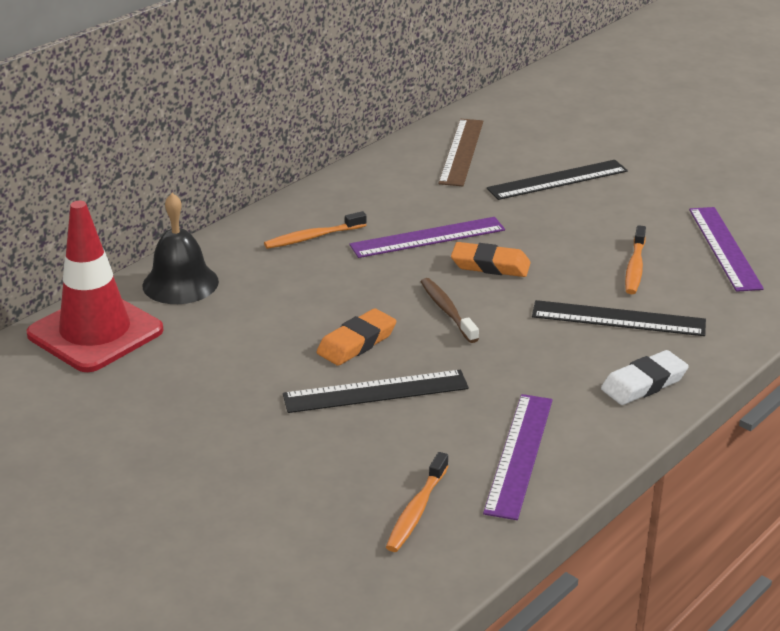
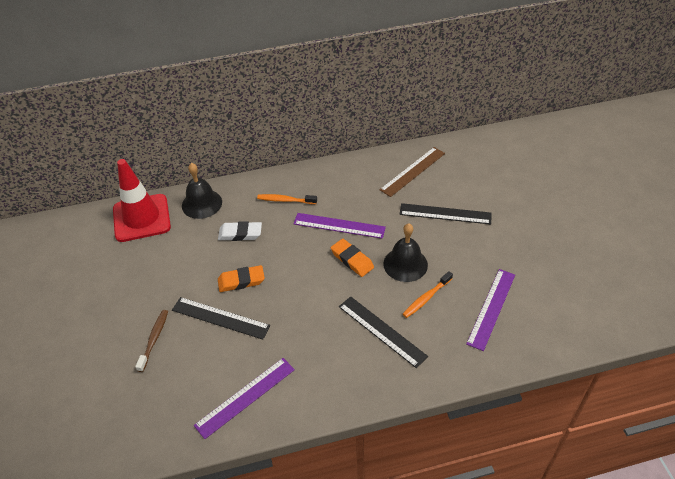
camera: 35 degrees right, 15 degrees up
(416, 511) = (168, 405): orange toothbrush -> none
(447, 310) = (302, 281): brown toothbrush -> brown toothbrush (154, 339)
(567, 245) = (405, 264): none -> black bell
(644, 383) = (351, 384): white eraser -> white eraser (240, 234)

